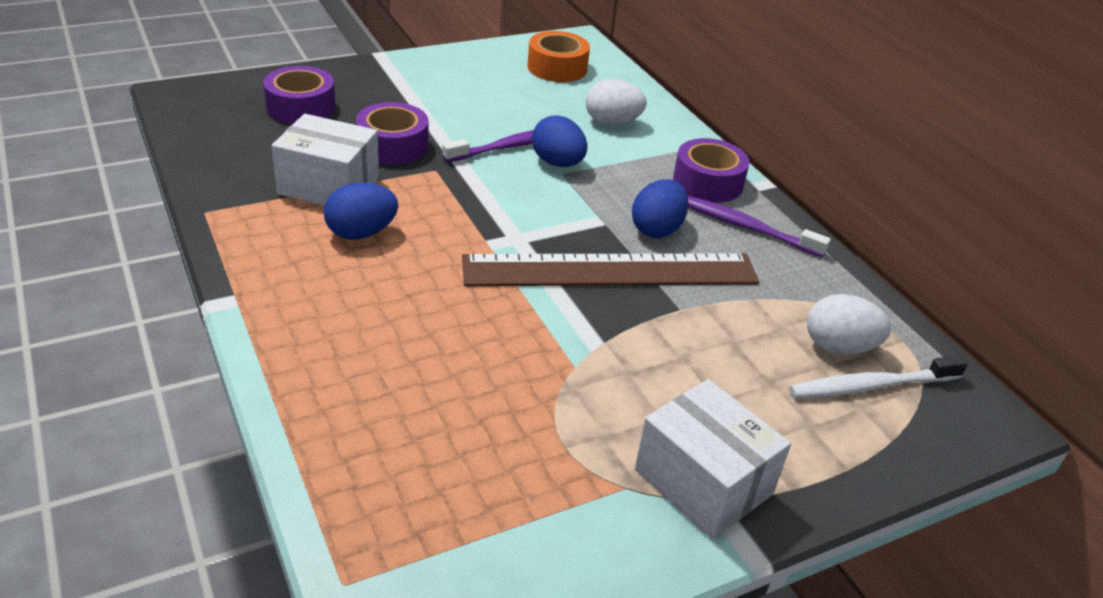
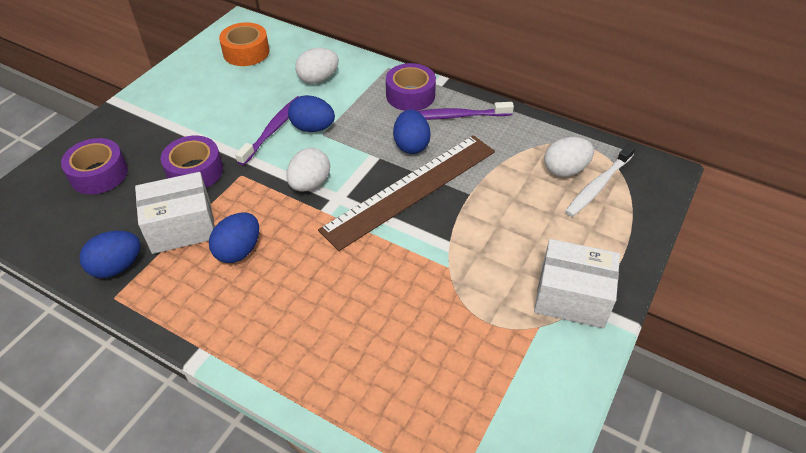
camera: 30 degrees left, 10 degrees up
(235, 189) = (117, 267): none -> blue egg
(499, 211) = (310, 184): none -> white egg

